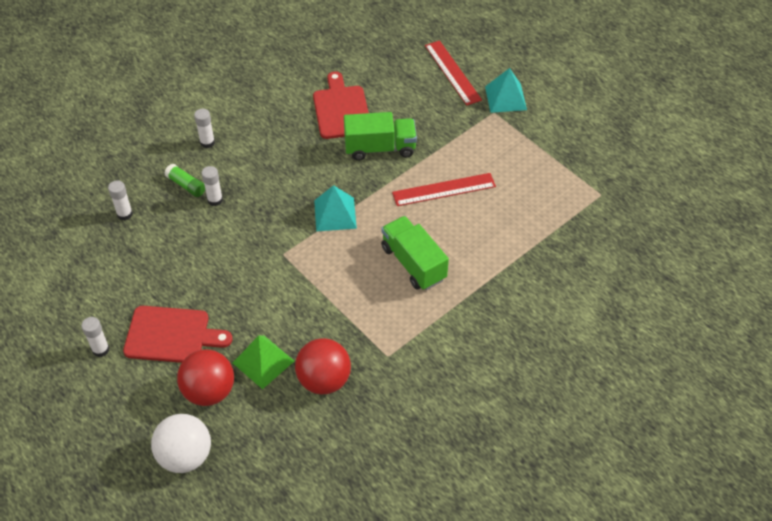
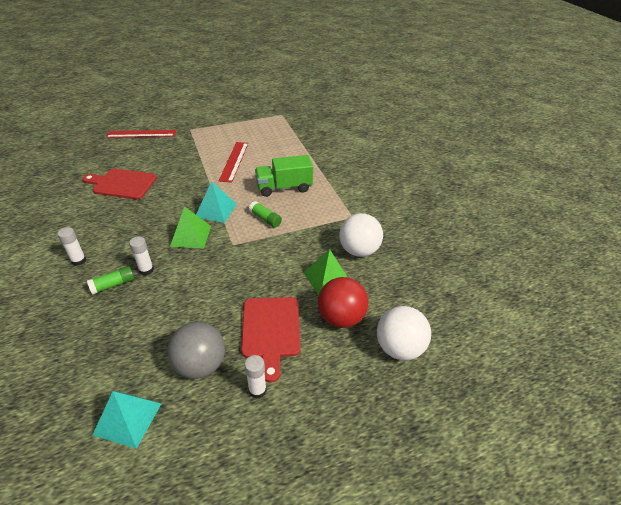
camera: 70 degrees left, 10 degrees down
(115, 296) = (200, 365): none -> grey ball
(125, 214) = (107, 336): white glue stick -> none
(171, 335) = (271, 331): red cutting board -> red cutting board turned 150 degrees clockwise
(280, 211) = (191, 236): none -> green pyramid
(324, 380) = (359, 250): red ball -> white ball
(340, 267) = (265, 219): none -> green glue stick
(380, 148) = (175, 176): green truck -> none
(505, 98) = (183, 122): turquoise pyramid -> turquoise pyramid (127, 419)

